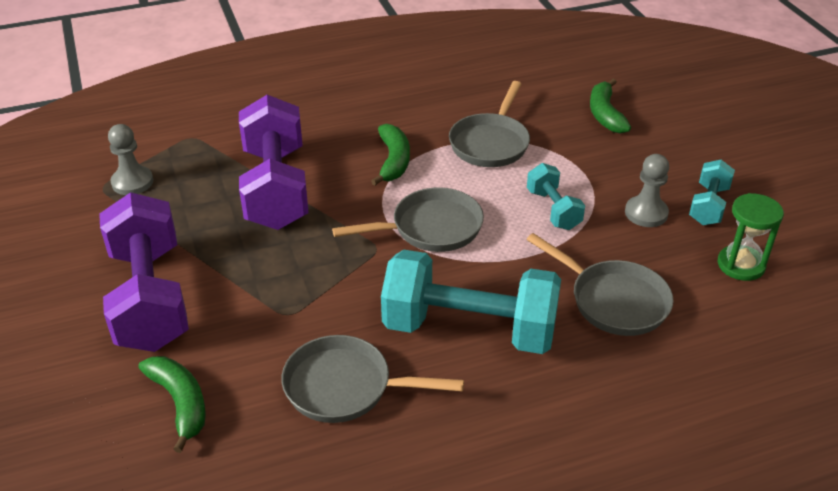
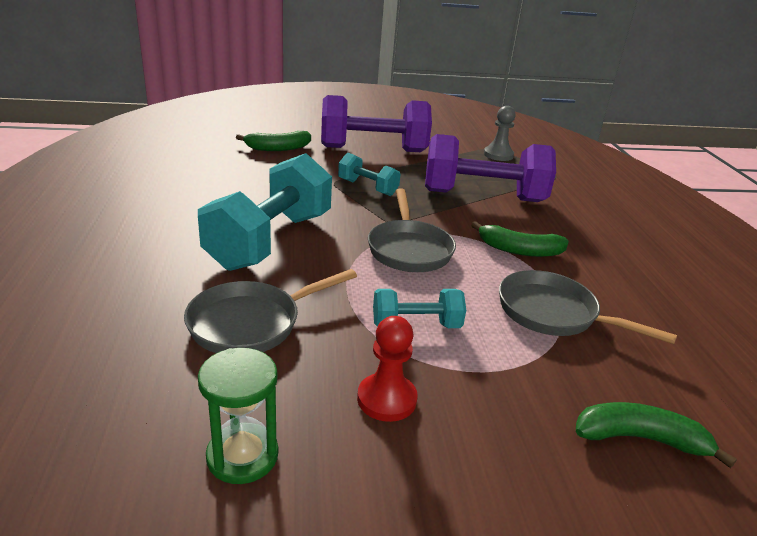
camera: 100 degrees right, 10 degrees down
(345, 387) = (251, 189): grey pan -> none
(646, 213) = (386, 399): grey pawn -> red pawn
(708, 205) = (383, 475): turquoise dumbbell -> turquoise dumbbell (367, 187)

